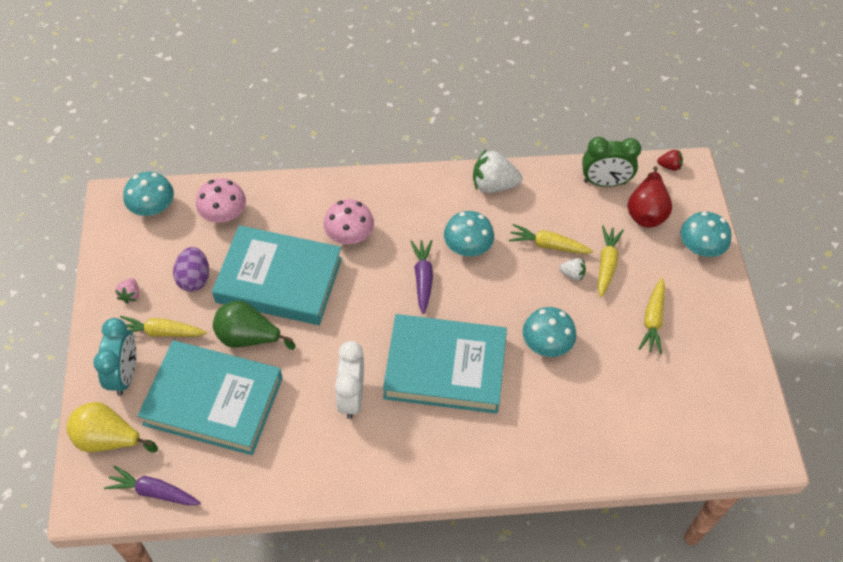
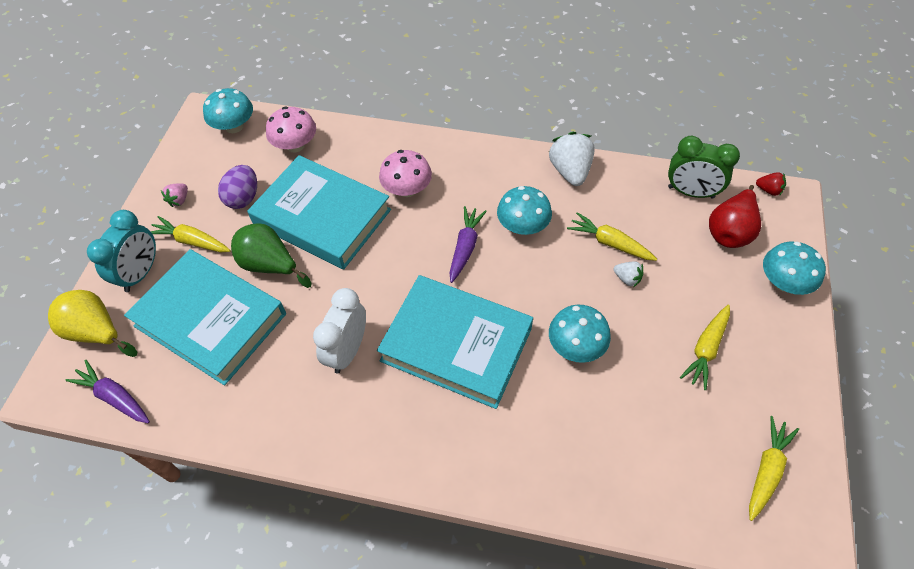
camera: 20 degrees right, 0 degrees up
(493, 185) = (570, 171): white strawberry -> white strawberry turned 60 degrees clockwise
(606, 264) = (669, 276): yellow carrot -> yellow carrot (766, 470)

